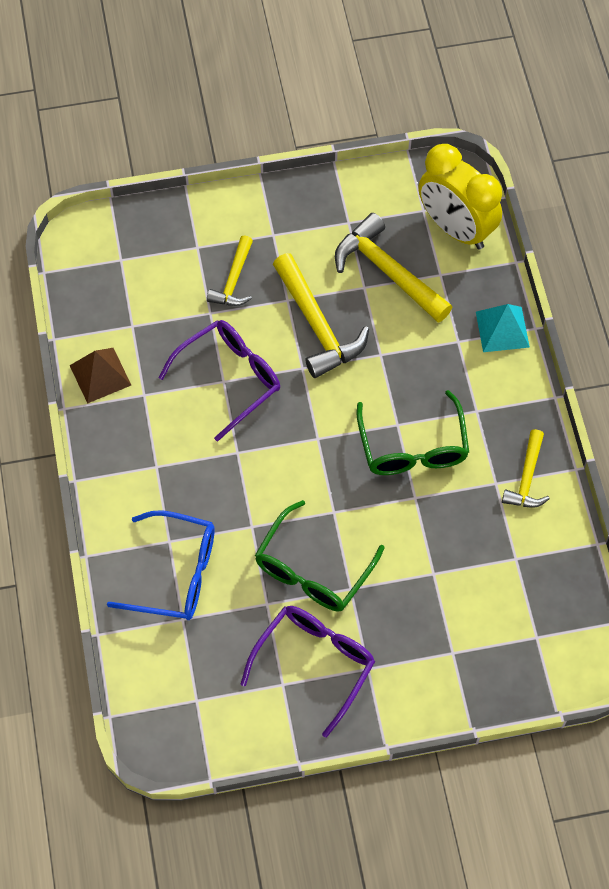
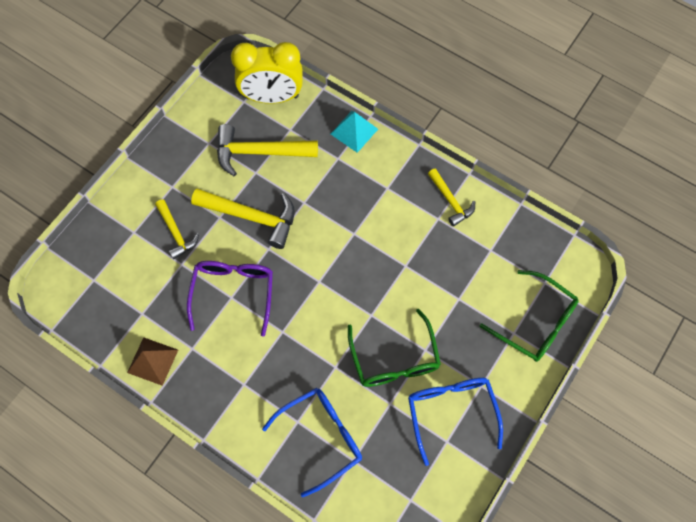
camera: 45 degrees left, 5 degrees up
(314, 664) = (451, 412): purple glasses -> blue glasses
(412, 446) = (374, 238): green glasses -> green glasses (535, 322)

